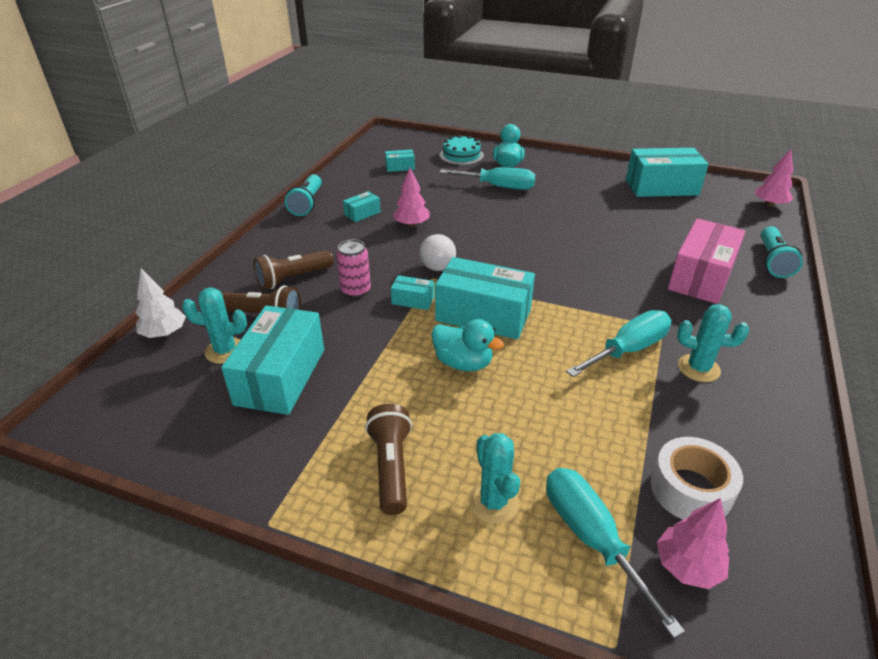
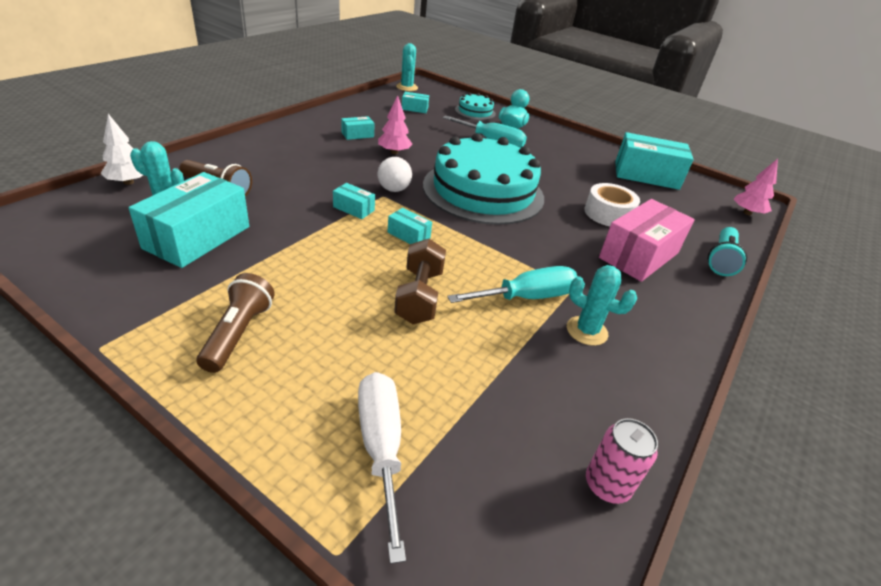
camera: 10 degrees right, 0 degrees up
(293, 278) = (263, 168): brown flashlight -> none
(307, 203) = (316, 117): turquoise flashlight -> none
(356, 290) = (309, 189): pink can -> pink can (607, 485)
(463, 363) = (363, 268): turquoise duck -> none
(483, 315) = (408, 235): turquoise box -> turquoise box, size x0.46
(493, 502) = (309, 389): turquoise cactus -> turquoise cactus (407, 87)
(523, 246) = (483, 191): none -> turquoise cake
(532, 377) = (419, 296): none -> brown dumbbell
(591, 538) = (381, 447): turquoise screwdriver -> white screwdriver
(687, 566) = (460, 503): pink tree -> none
(690, 489) = (509, 434): white tape -> white tape (608, 214)

